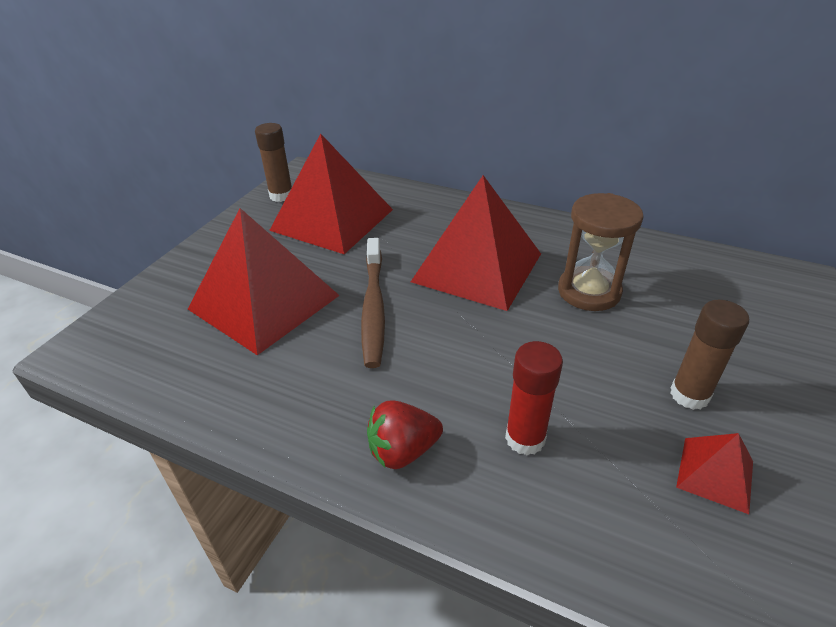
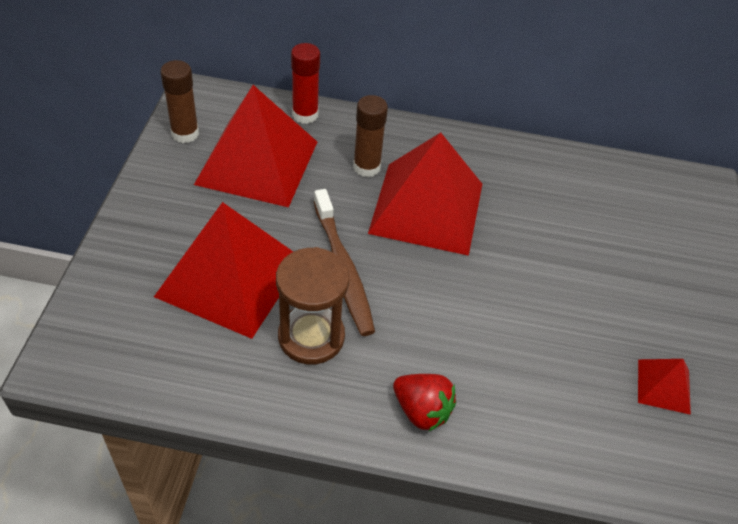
camera: 20 degrees left, 10 degrees up
(403, 451) = (421, 411): red strawberry -> red strawberry turned 105 degrees counterclockwise
(525, 438) = (517, 381): red glue stick -> red glue stick (305, 115)
(589, 291) = (535, 224): brown hourglass -> brown hourglass (311, 337)
(689, 395) = (636, 319): brown glue stick -> brown glue stick (366, 167)

